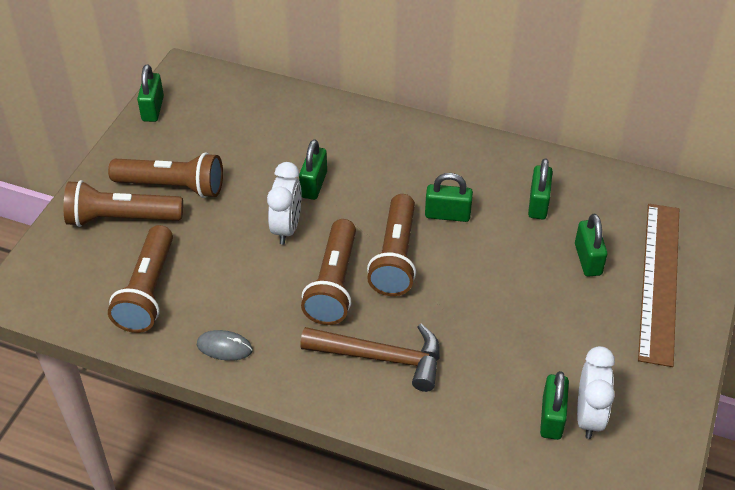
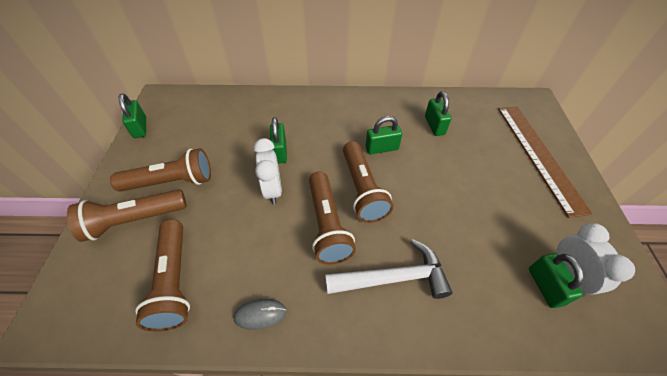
camera: 20 degrees left, 5 degrees up
(381, 357) = (393, 278): brown hammer -> white hammer
(588, 259) = (487, 154): green padlock -> none

